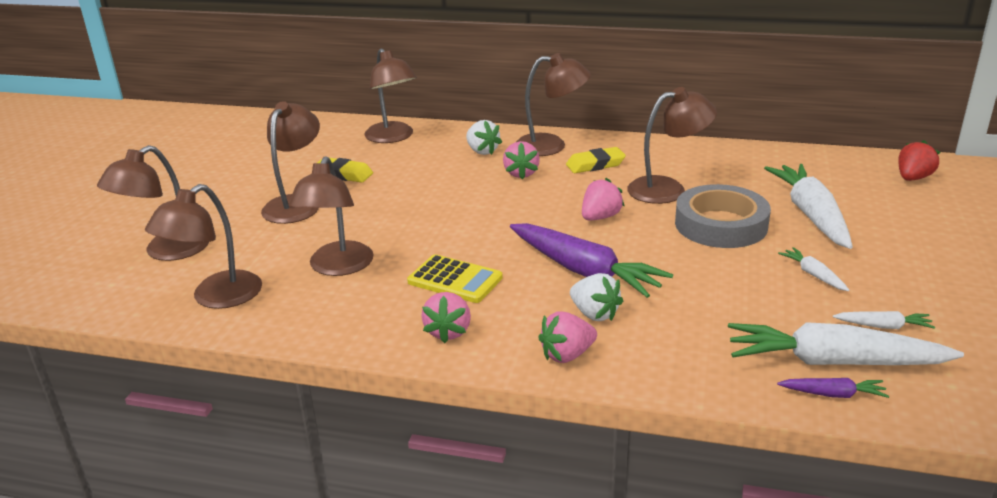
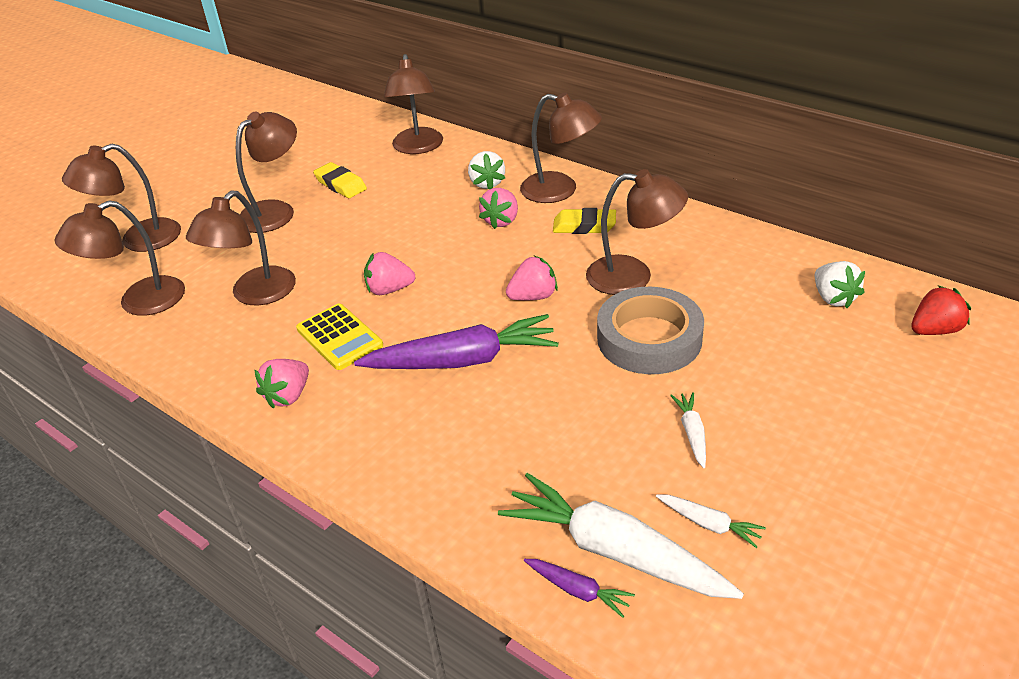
camera: 25 degrees right, 10 degrees up
(567, 355) = (367, 456): pink strawberry -> pink strawberry (389, 289)
(584, 271) = (462, 360): purple carrot -> purple carrot turned 75 degrees counterclockwise
(594, 314) = (430, 415): white strawberry -> white strawberry (833, 298)
(811, 215) = (761, 351): white carrot -> none

